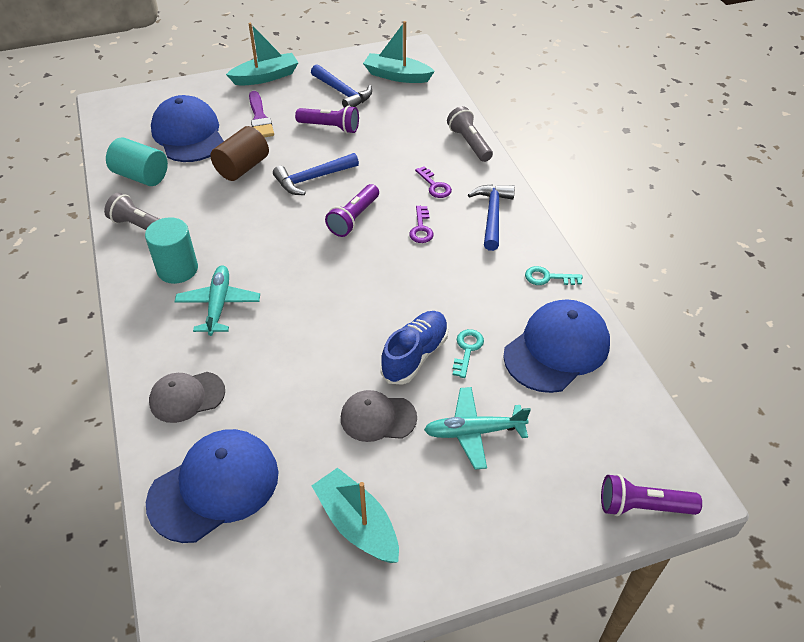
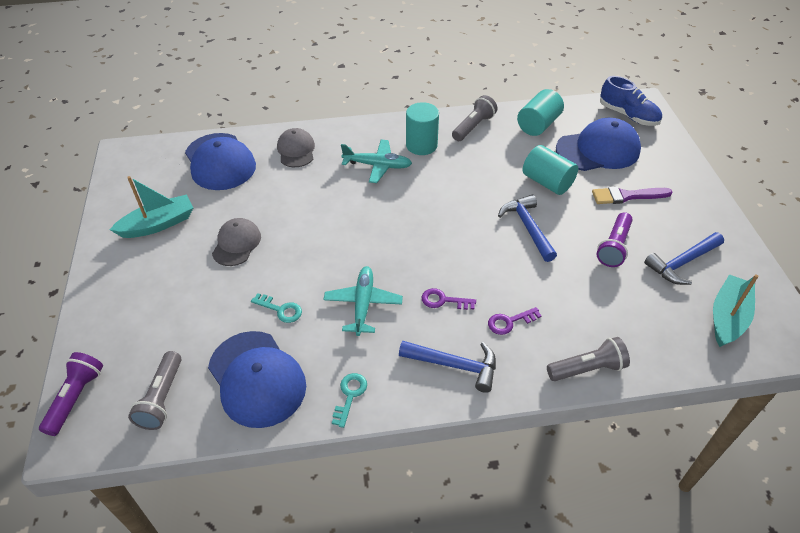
camera: 100 degrees right, 0 degrees up
(242, 167) = (547, 182): brown cylinder -> turquoise cylinder
(265, 77) = (704, 203): turquoise boat -> none
(353, 218) = (465, 252): purple flashlight -> none
(415, 355) = (287, 273): blue shoe -> blue shoe (628, 115)
(474, 432) = (198, 299): turquoise plane -> turquoise plane (363, 304)
(609, 422) = (162, 398): none -> grey flashlight

